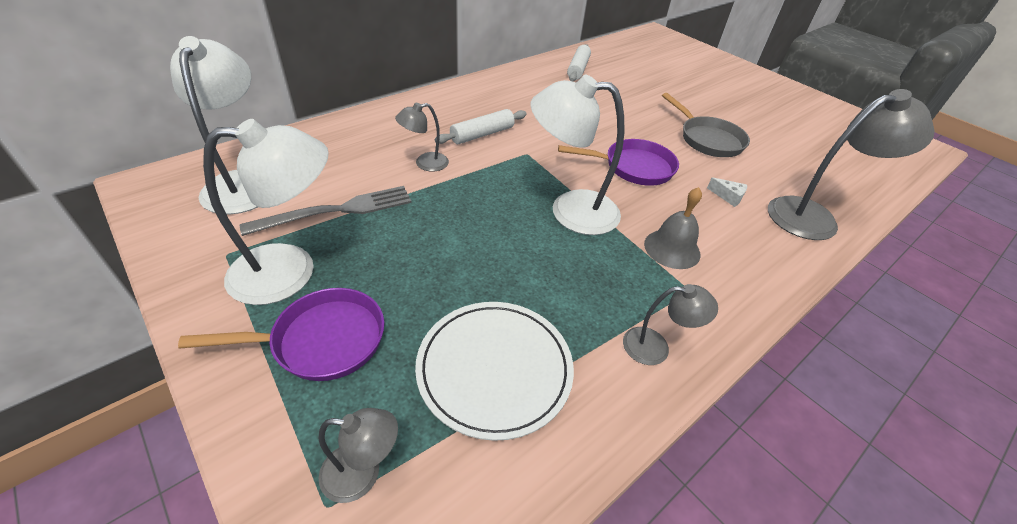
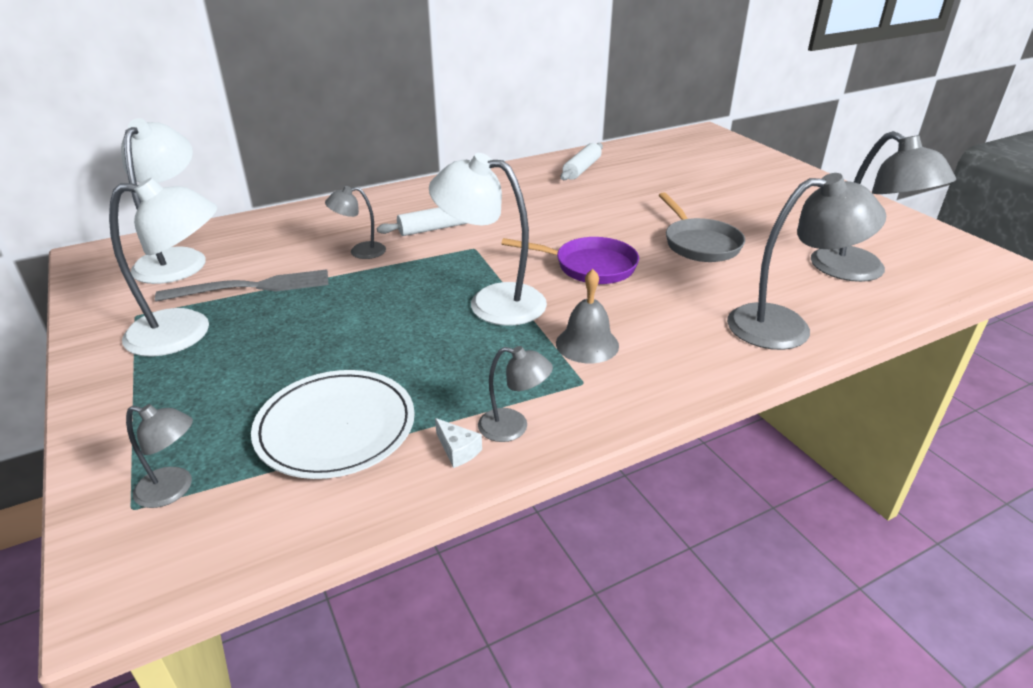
camera: 15 degrees right, 10 degrees down
(322, 340) = (187, 389): purple pan -> none
(728, 197) = (688, 301): white cheese -> white cheese (457, 450)
(837, 159) = (860, 271): none -> grey lamp

